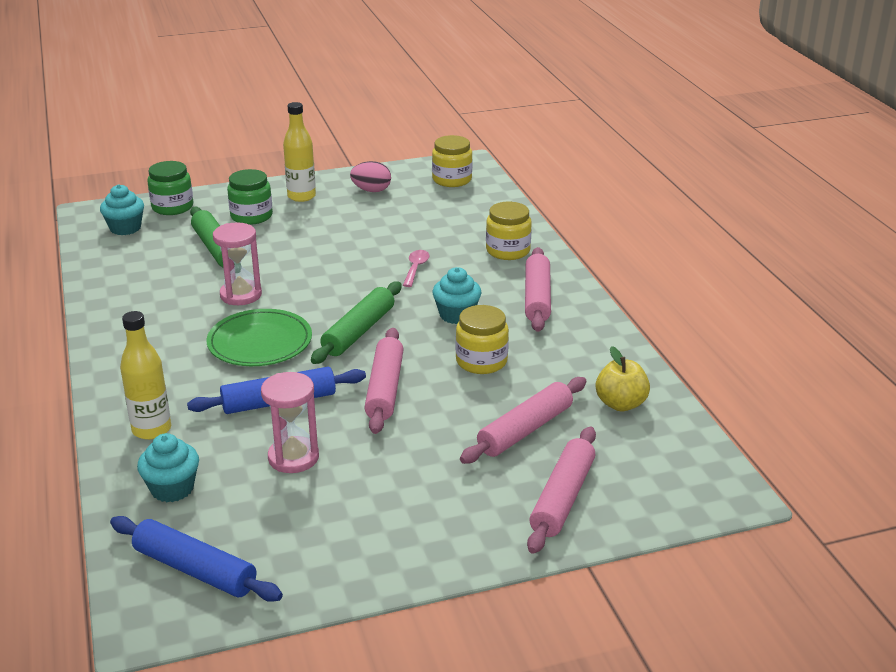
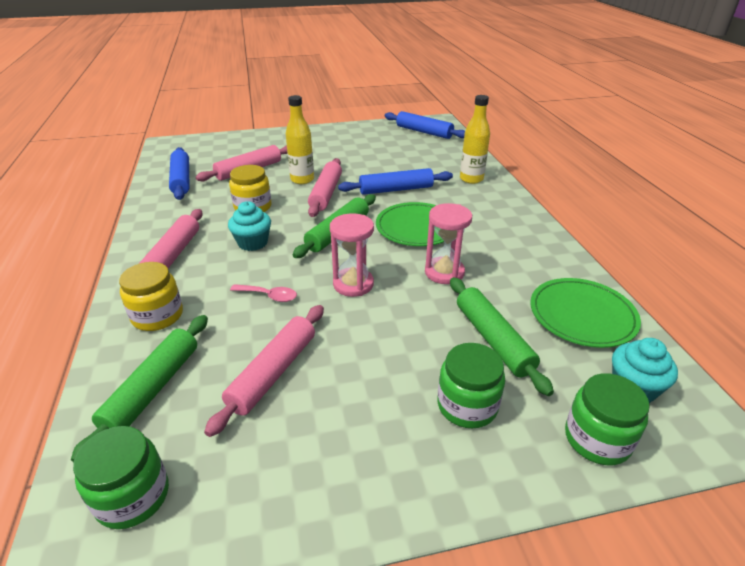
camera: 175 degrees left, 5 degrees up
(126, 267) = (582, 315): none -> green plate
(172, 488) = (446, 155): turquoise cupcake -> none
(293, 457) = (384, 164): pink hourglass -> pink hourglass (353, 284)
(301, 196) = (398, 456): yellow bottle -> yellow bottle (302, 179)
(371, 190) = (282, 468): pink egg -> none
(416, 268) = (269, 296): pink spoon -> pink spoon turned 90 degrees counterclockwise
(452, 179) = (133, 496): yellow jar -> green jar
(475, 214) = (153, 389): none -> green rolling pin
(562, 498) = (249, 145): pink rolling pin -> pink rolling pin (273, 372)
(620, 404) = (181, 179): yellow apple -> blue rolling pin

